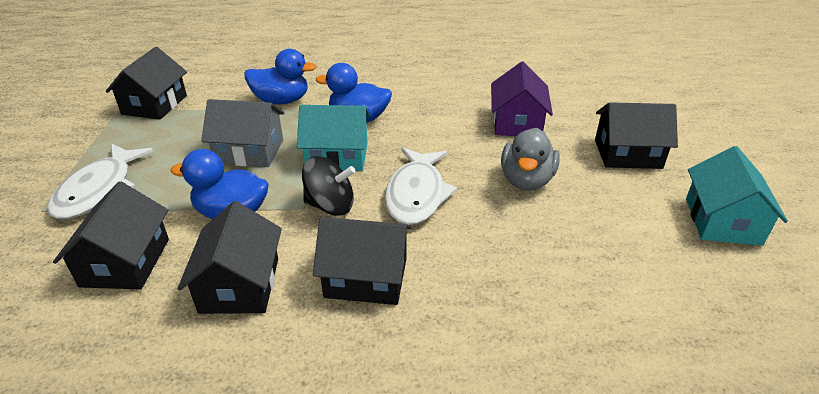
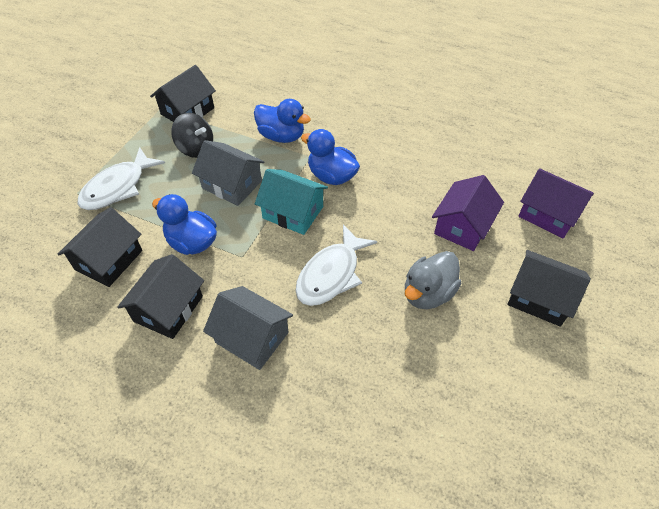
camera: 25 degrees right, 15 degrees up
(330, 206) = (262, 261): black spinning top -> black spinning top (196, 148)
(366, 277) = (252, 337): black house -> grey house
(583, 96) = (548, 214): none -> purple house
(722, 221) = (570, 402): turquoise house -> none

